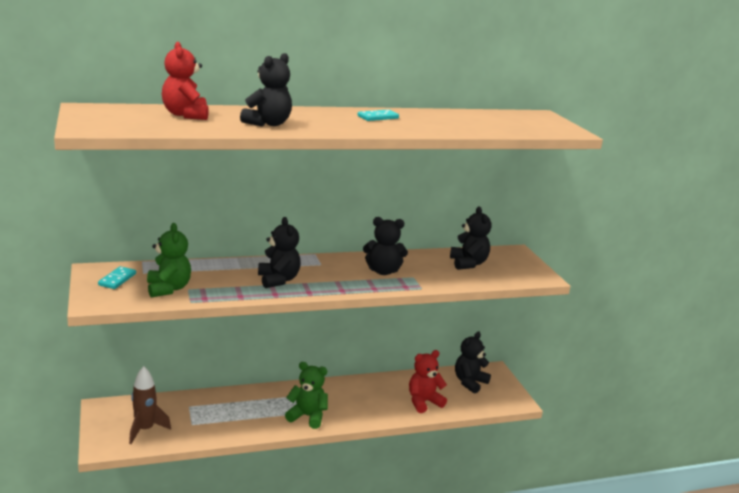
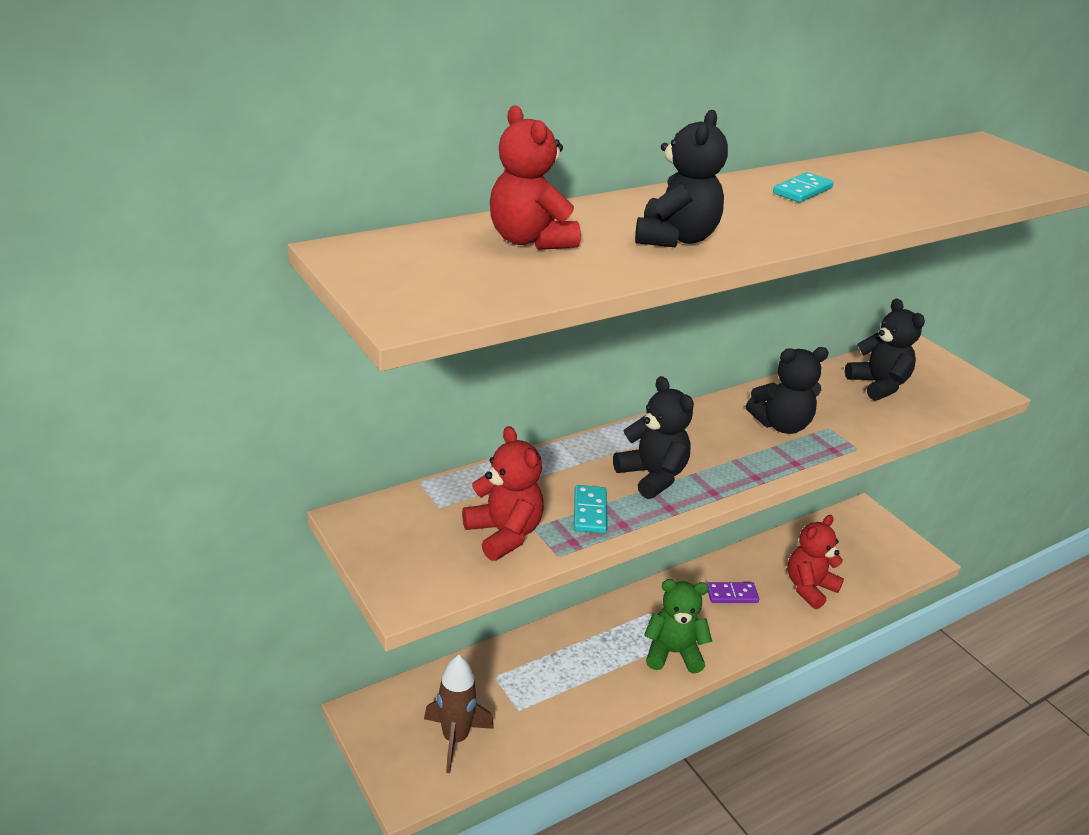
camera: 15 degrees left, 10 degrees up
(117, 279) = (409, 532): turquoise domino -> turquoise domino (589, 511)
(168, 289) = (504, 534): green teddy bear -> red teddy bear
(368, 395) = (731, 594): none -> purple domino
(469, 382) = (846, 539): black teddy bear -> none

